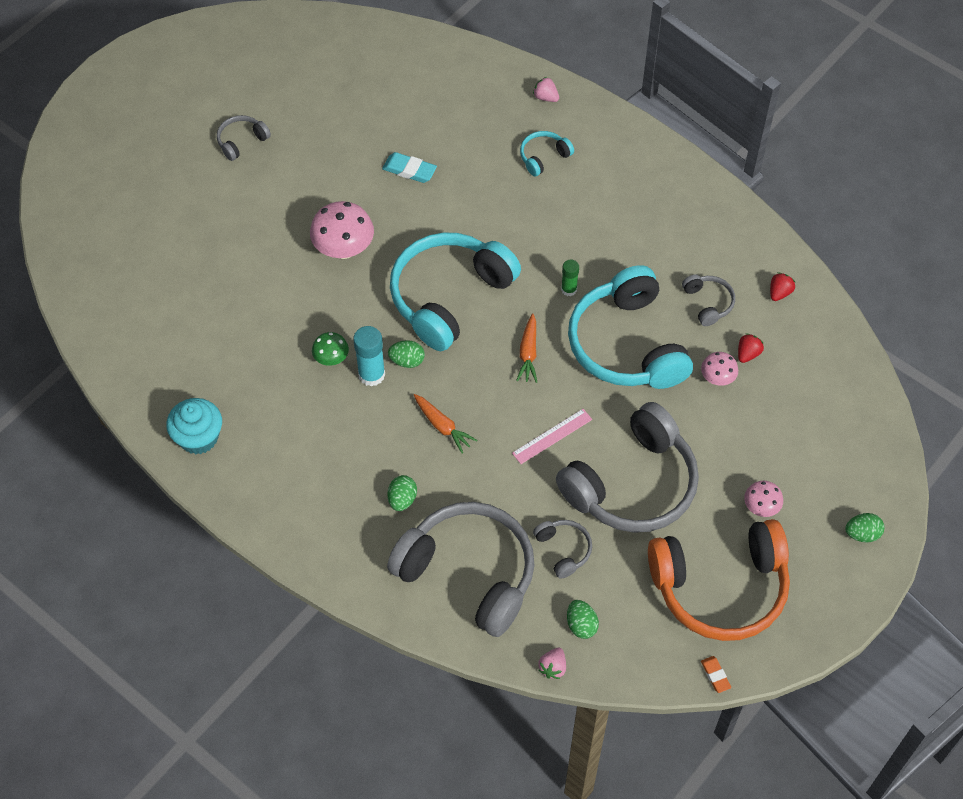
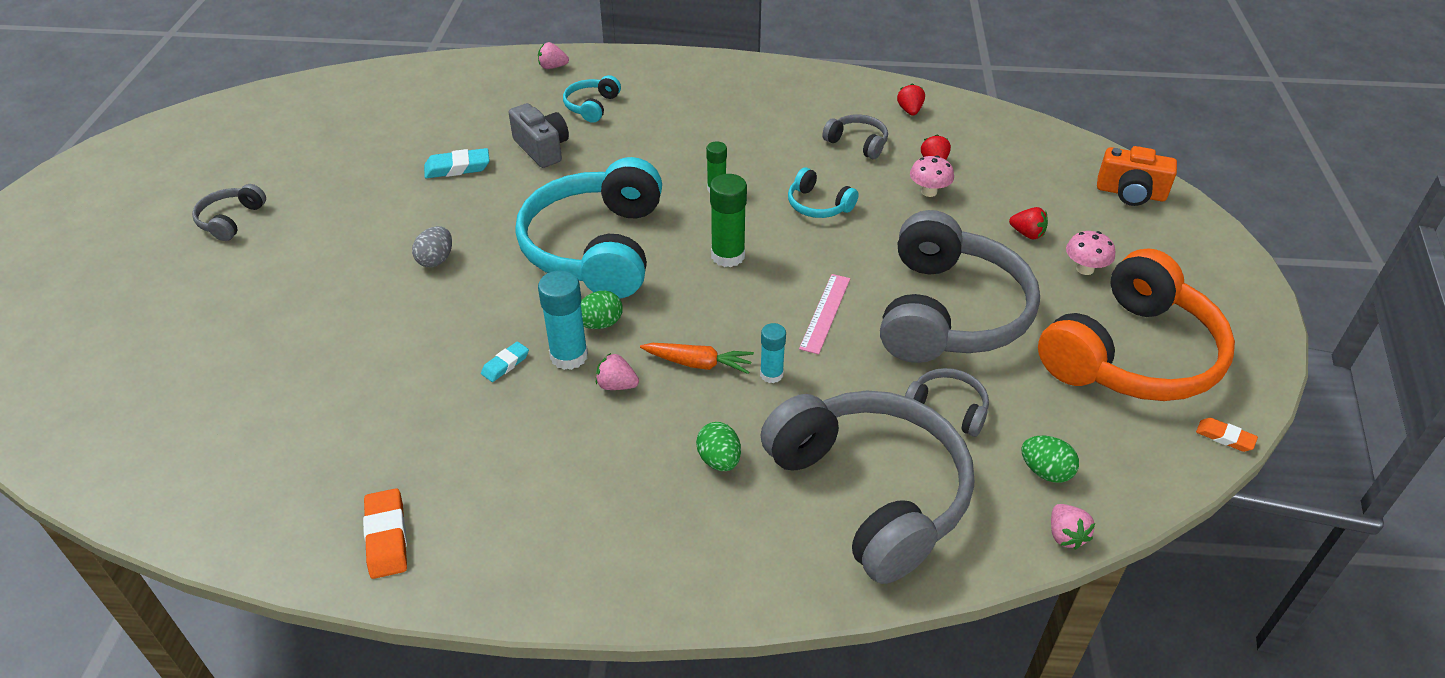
camera: 35 degrees left, 15 degrees down
(198, 437) = (387, 537): turquoise cupcake -> orange eraser
(331, 358) = (505, 364): green mushroom -> turquoise eraser
(344, 249) = (436, 260): pink mushroom -> grey egg
(384, 413) = (616, 385): none -> pink strawberry
(469, 573) = (871, 492): grey headphones -> grey headphones turned 60 degrees clockwise
(478, 182) = (542, 149): none -> grey camera
(479, 461) = (771, 374): none -> turquoise glue stick
(528, 353) = (728, 256): orange carrot -> green glue stick
(626, 345) = (818, 205): turquoise headphones -> turquoise headphones, size x0.43
(751, 455) = (1027, 234): none -> red strawberry
(862, 534) = (1190, 244): green egg -> none
(868, 466) = (1130, 193): none -> orange camera

